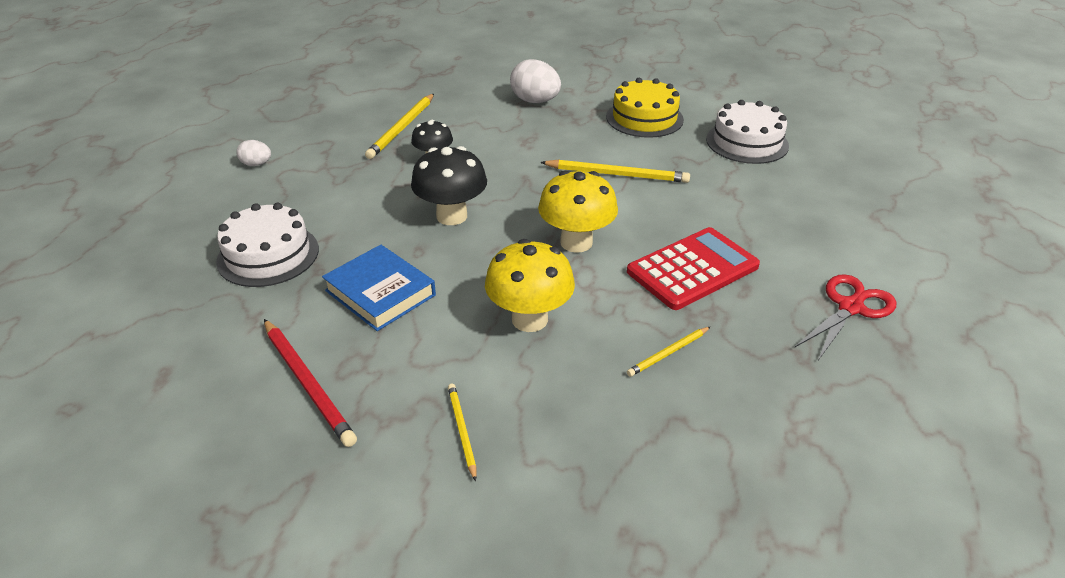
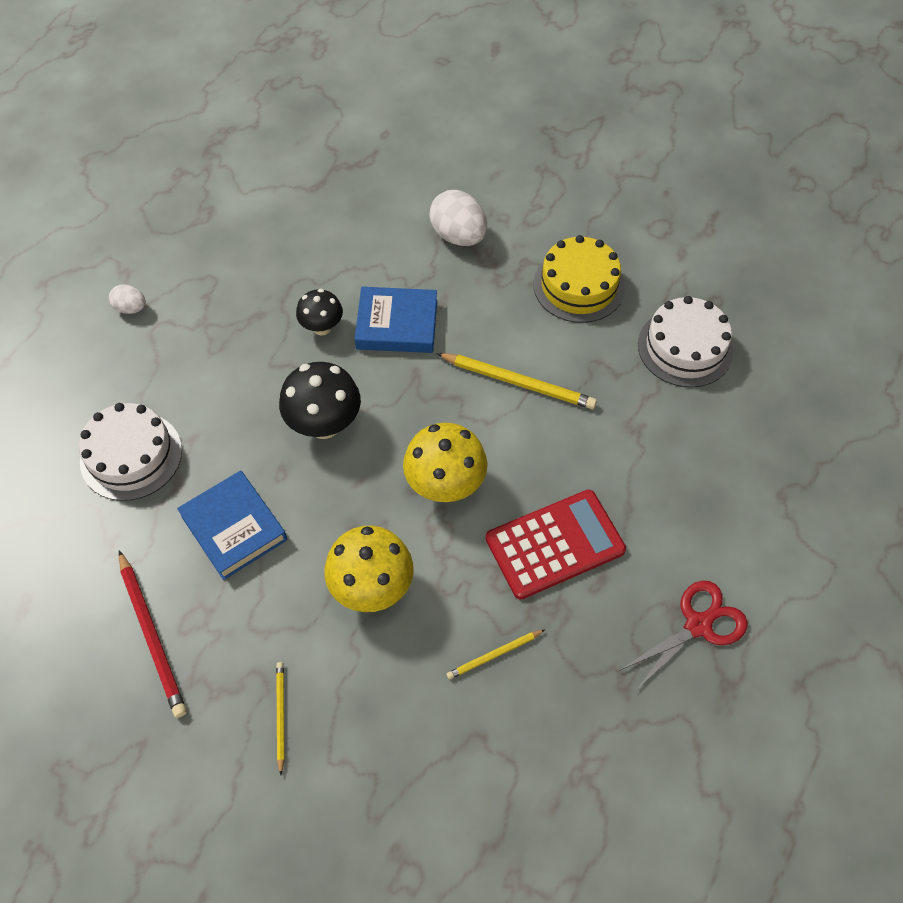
camera: 10 degrees right, 20 degrees up
(402, 128) = (296, 266): yellow pencil -> none
(499, 152) = (397, 324): none -> blue book

